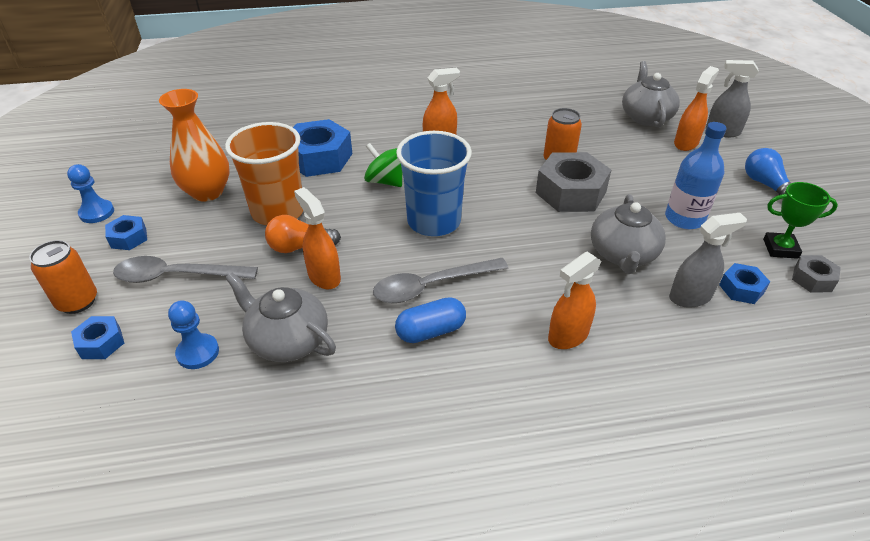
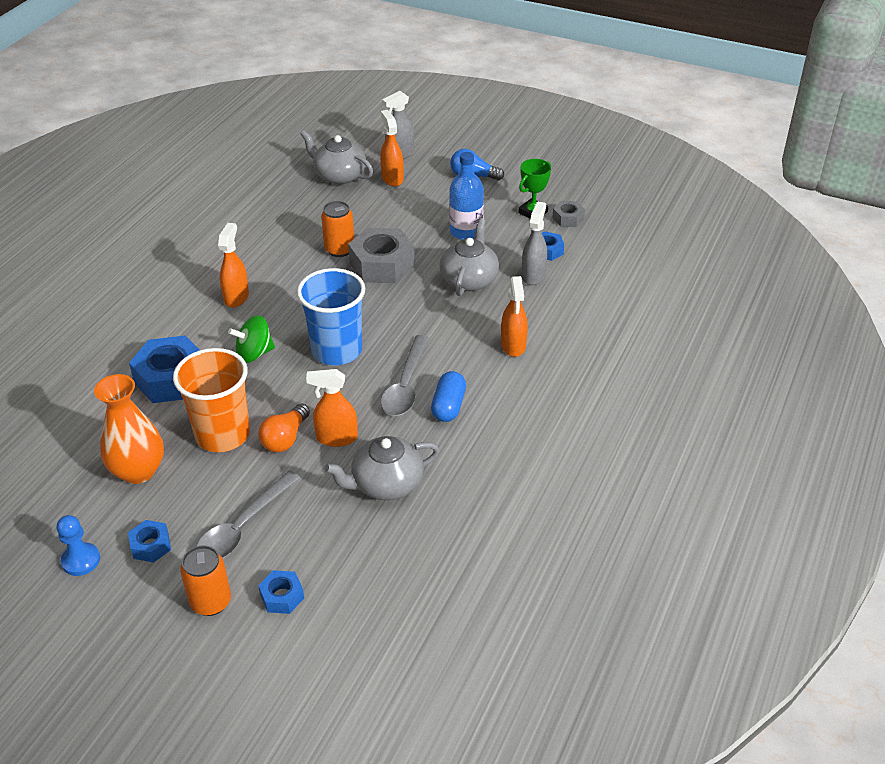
camera: 55 degrees left, 0 degrees up
(198, 352) = (350, 539): blue pawn -> none
(623, 254) = (469, 279): grey teapot -> grey teapot turned 120 degrees counterclockwise

